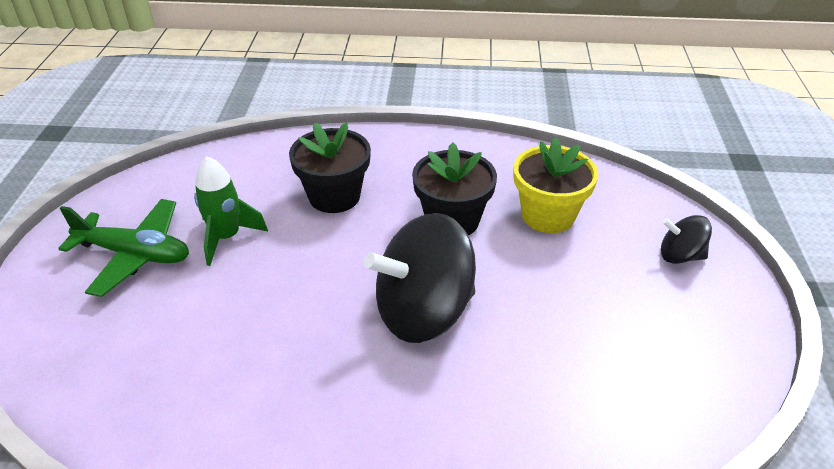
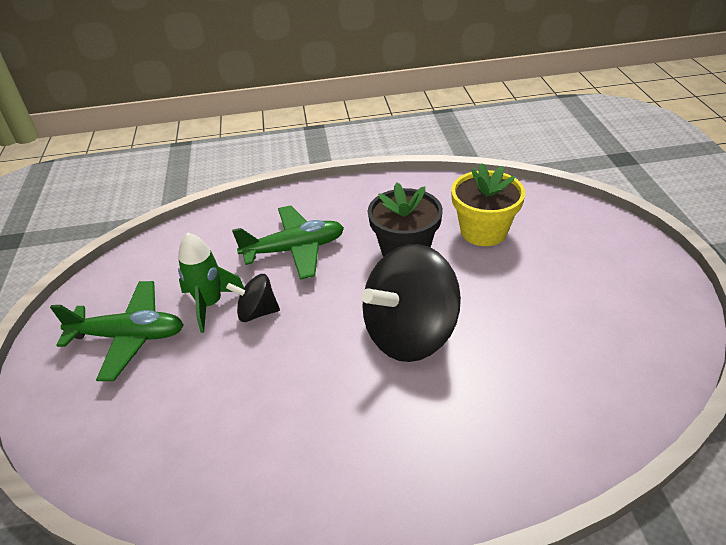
camera: 10 degrees left, 0 degrees up
(334, 196) = (294, 249): black flower pot -> green plane
(680, 256) = (602, 244): black spinning top -> black spinning top (257, 312)

